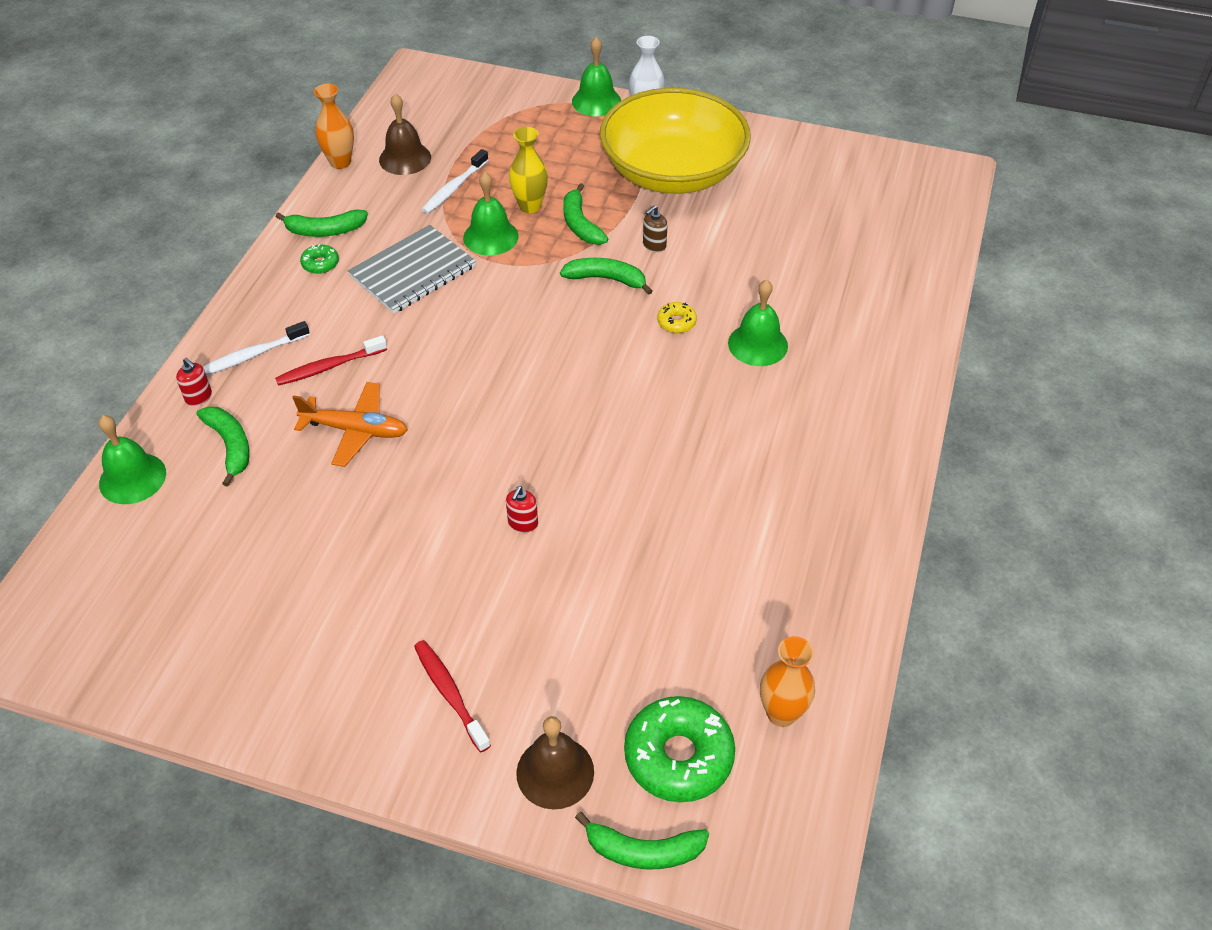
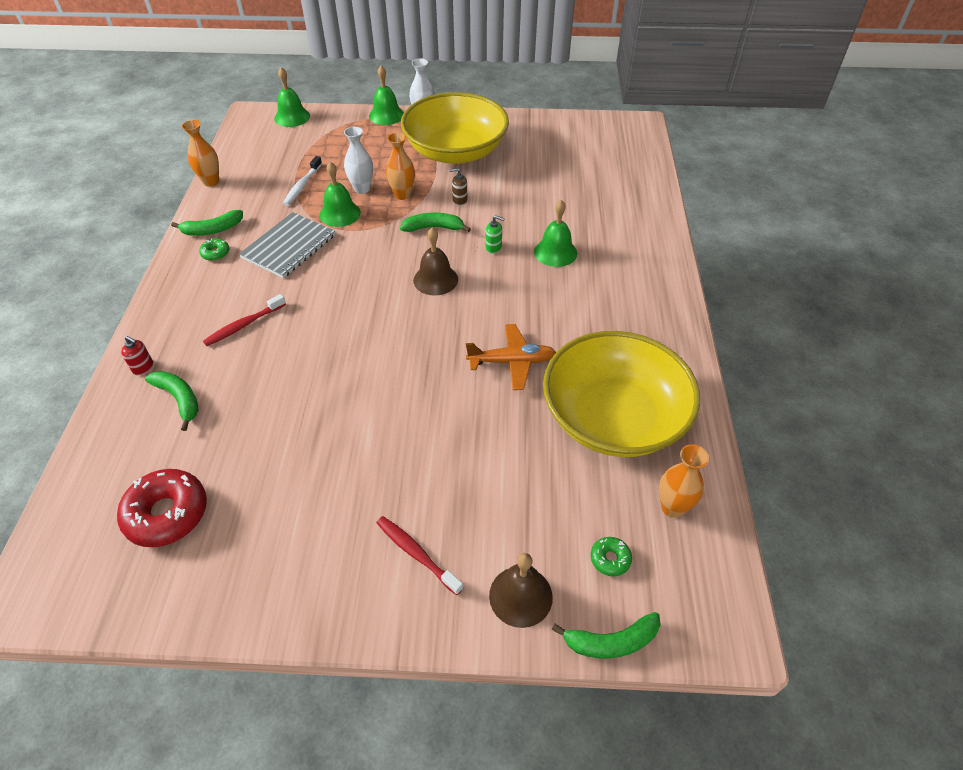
camera: 15 degrees left, 0 degrees up
(132, 478) = (102, 441): green bell -> green bell (292, 117)
(183, 580) = (167, 514): none -> red donut
(253, 355) = (180, 328): white toothbrush -> none
(356, 430) = (278, 367): orange plane -> orange plane (512, 362)
(405, 158) = (259, 172): brown bell -> brown bell (435, 279)
(523, 523) = (430, 410): red soap dispenser -> none
(530, 206) = (362, 189): yellow vase -> white vase
(580, 224) = (402, 195): green banana -> orange vase
(654, 245) = (459, 200): brown soap dispenser -> brown soap dispenser turned 60 degrees clockwise
(676, 322) = (493, 247): yellow donut -> green soap dispenser
(678, 756) = (610, 559): green donut -> green donut, size x0.47
(750, 584) = (613, 417): none -> yellow bowl

